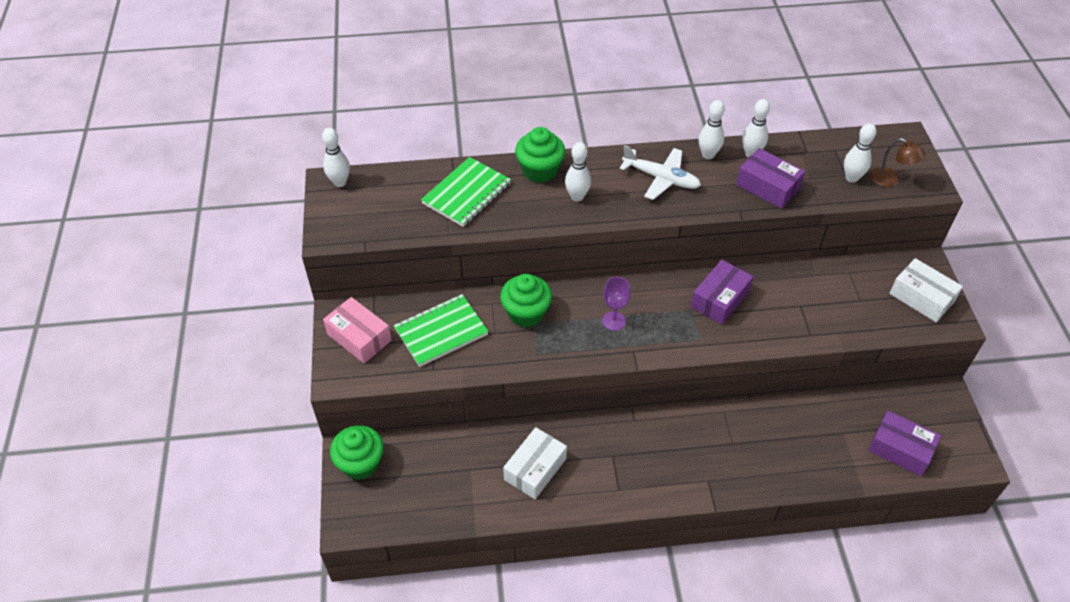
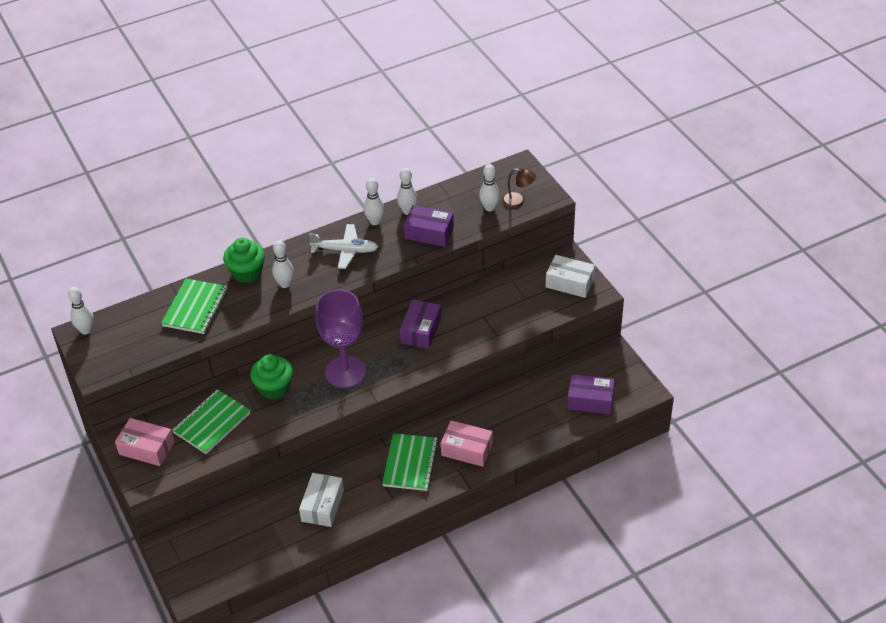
camera: 20 degrees left, 5 degrees down
(360, 463) = (181, 548): green cupcake -> none
(613, 321) = (345, 372): purple goblet -> purple goblet, size x2.14
(655, 453) = (410, 463): none -> green notebook
(727, 459) = (467, 449): none -> pink box

